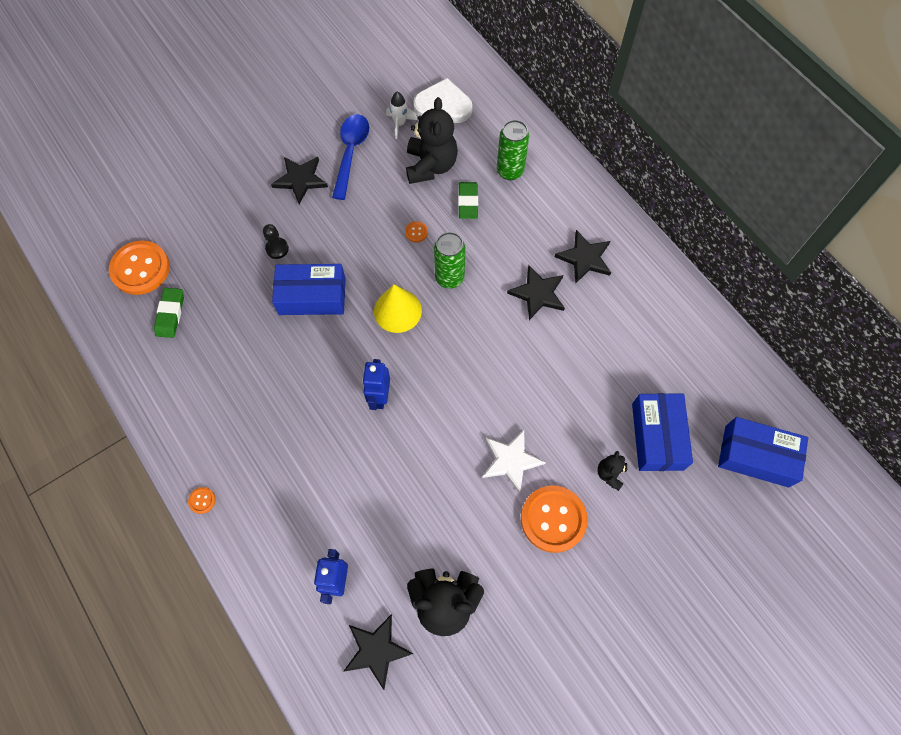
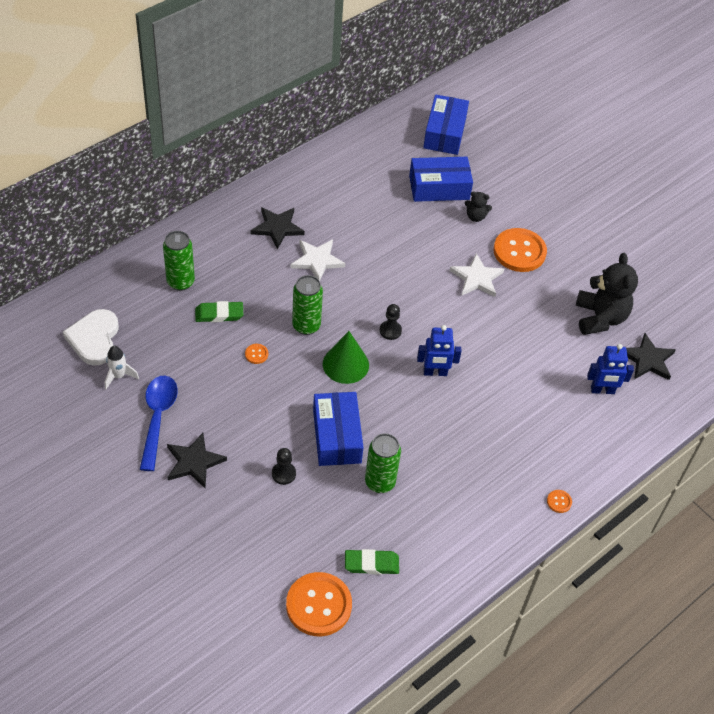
camera: 100 degrees left, 15 degrees down
(254, 329) = (380, 482): none -> green can
(351, 153) = (157, 418): blue spoon -> blue spoon turned 90 degrees clockwise
(397, 310) = (345, 364): yellow cone -> green cone
(431, 166) = (174, 346): black teddy bear -> none
(438, 358) = (390, 331): none -> black pawn
(538, 293) = (317, 261): black star -> white star

